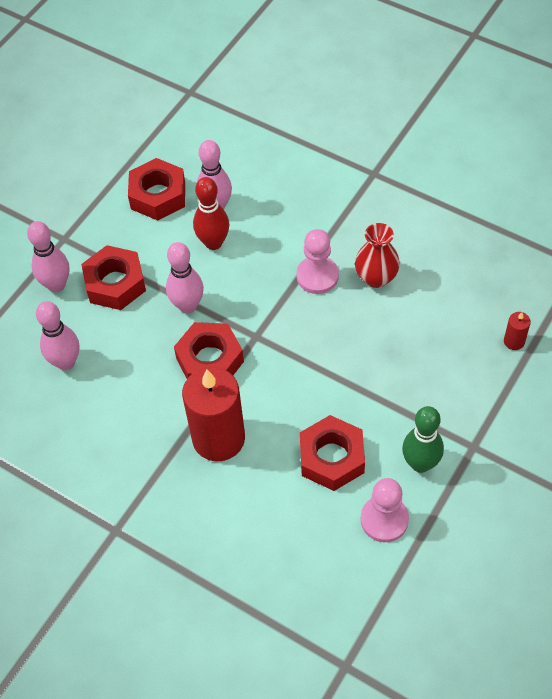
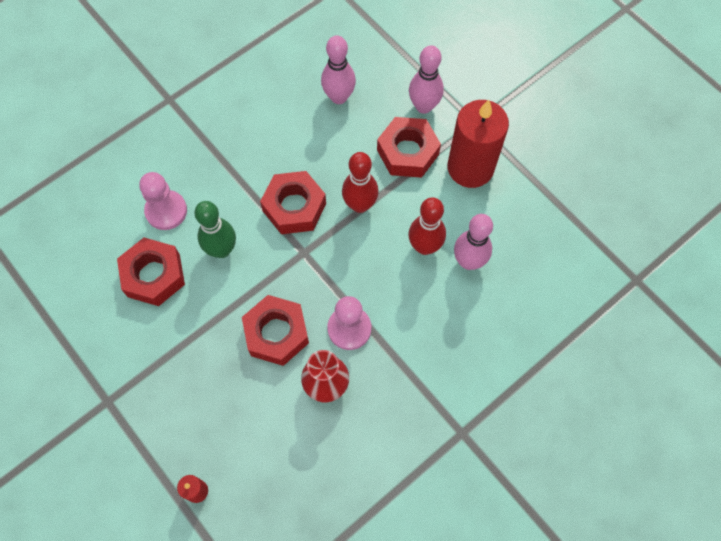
camera: 105 degrees right, 10 degrees up
(158, 195) = (501, 213): red nut -> red nut (276, 333)
(187, 305) = (360, 205): pink bowling pin -> red bowling pin
(218, 438) = (214, 192): red candle -> red candle (470, 168)
(384, 519) = (78, 297): pink pawn -> pink pawn (166, 211)
(420, 463) = (113, 347): green bowling pin -> green bowling pin (222, 250)

